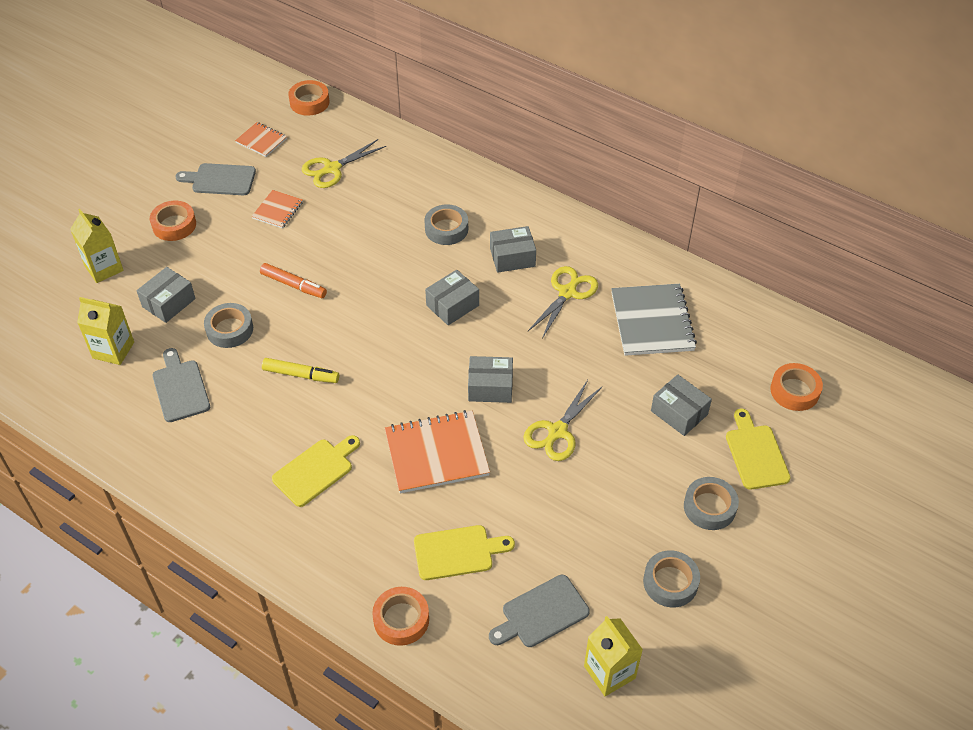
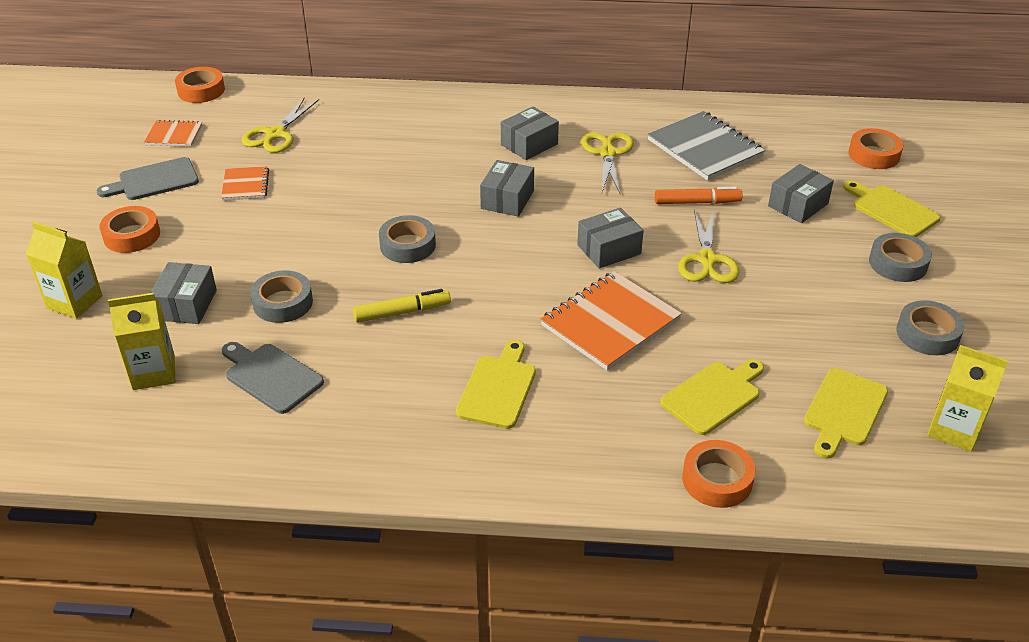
camera: 30 degrees left, 10 degrees down
(294, 285) = (322, 240): orange marker -> orange marker (697, 202)
(446, 229) = (442, 144): grey tape -> grey tape (407, 245)
(541, 613) = (844, 410): grey cutting board -> yellow cutting board
(679, 413) = (798, 205): grey box -> grey box turned 60 degrees counterclockwise

